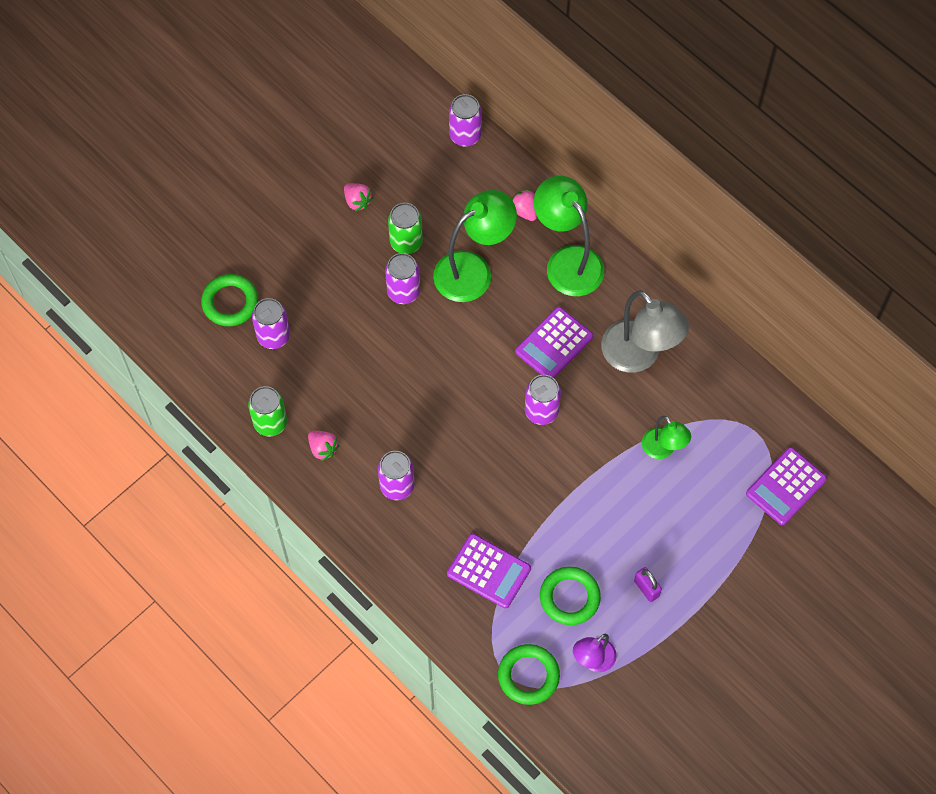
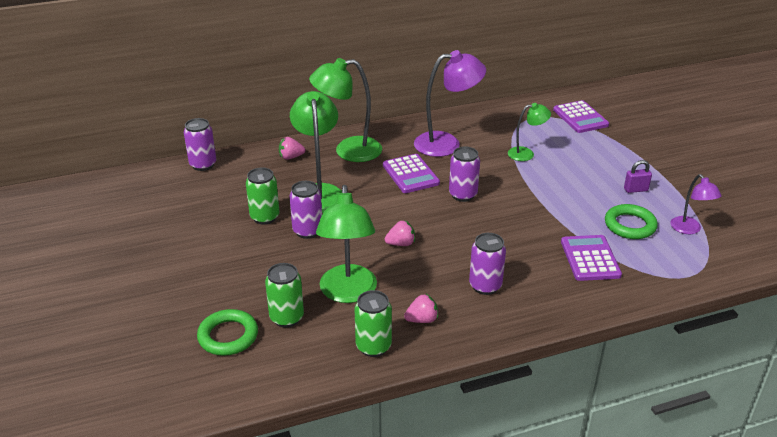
camera: 65 degrees left, 30 degrees down
(273, 336) = (287, 318): purple can -> green can
(329, 371) = (348, 293): none -> green lamp
(357, 201) = (203, 231): pink strawberry -> pink strawberry (401, 244)
(489, 571) = (590, 258): purple calculator -> purple calculator turned 60 degrees counterclockwise
(528, 675) = (694, 264): green ring -> none
(639, 356) = (446, 143): grey lamp -> purple lamp

